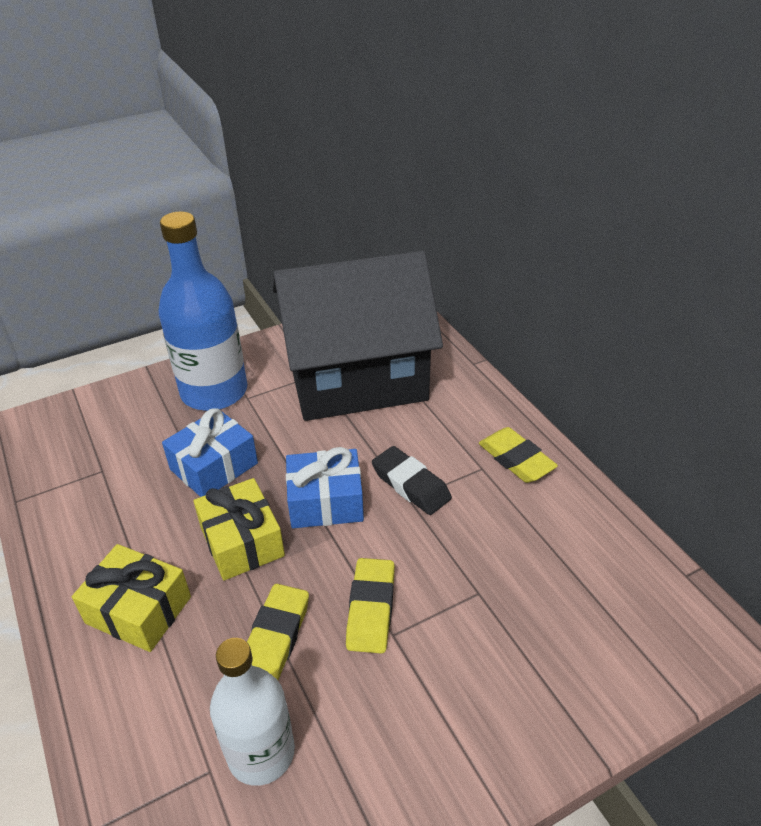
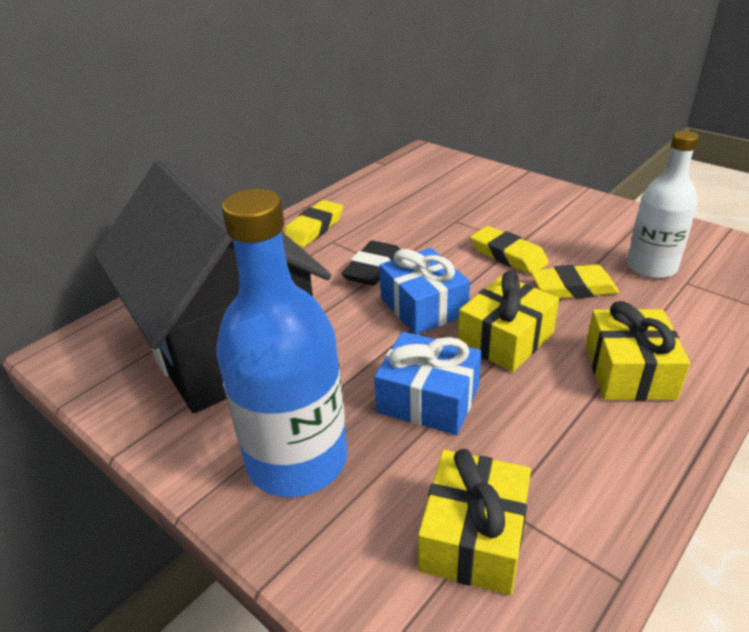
camera: 110 degrees left, 5 degrees down
(97, 449) = (473, 537): none -> yellow gift
(371, 609) = (508, 256): yellow eraser -> yellow eraser turned 60 degrees clockwise

